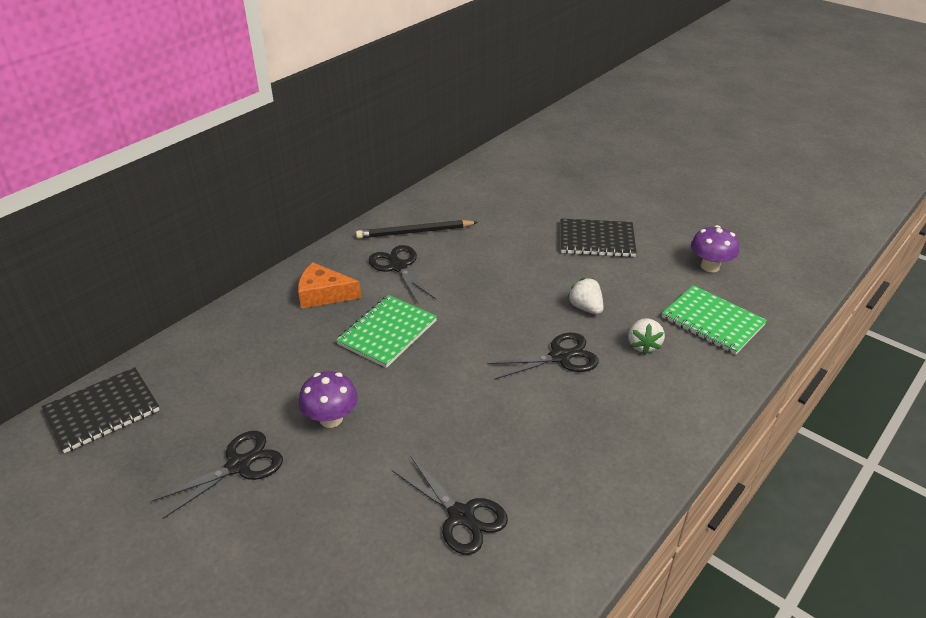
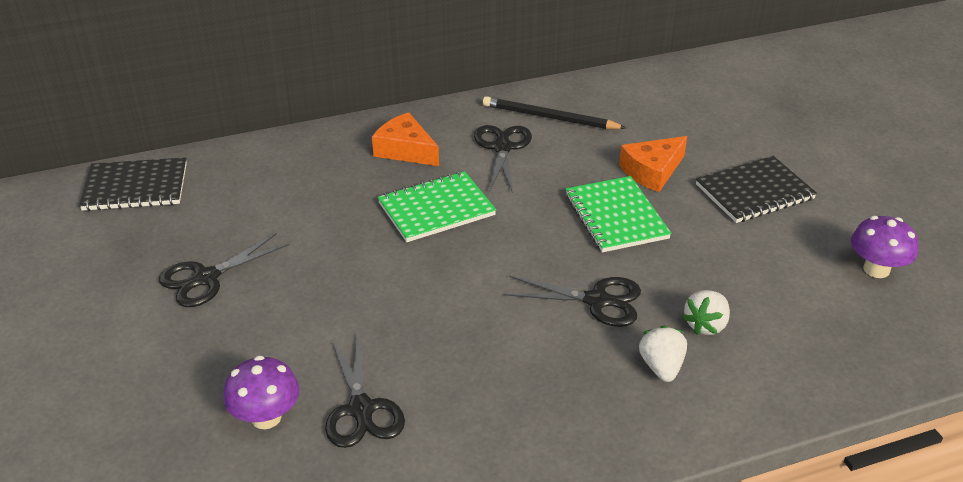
camera: 30 degrees right, 0 degrees up
(239, 465) = (206, 278): black scissors -> black scissors turned 150 degrees clockwise
(331, 419) = (316, 270): purple mushroom -> purple mushroom (266, 417)
(519, 248) = (652, 171): none -> orange cheese
(585, 308) = (673, 260): white strawberry -> white strawberry (661, 367)
(596, 240) = (754, 192): black notebook -> black notebook turned 60 degrees counterclockwise
(712, 321) = (819, 332): green notebook -> green notebook (616, 216)

